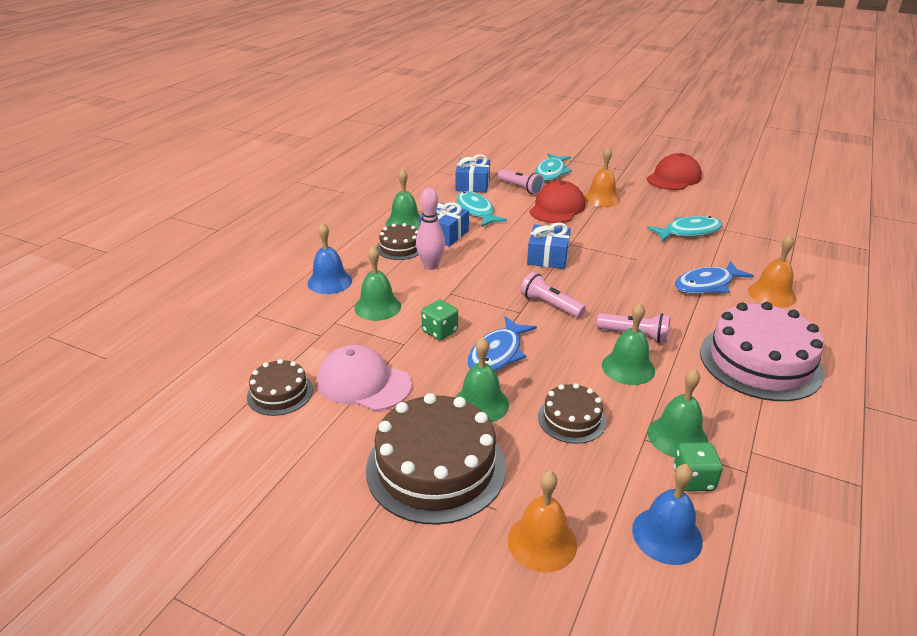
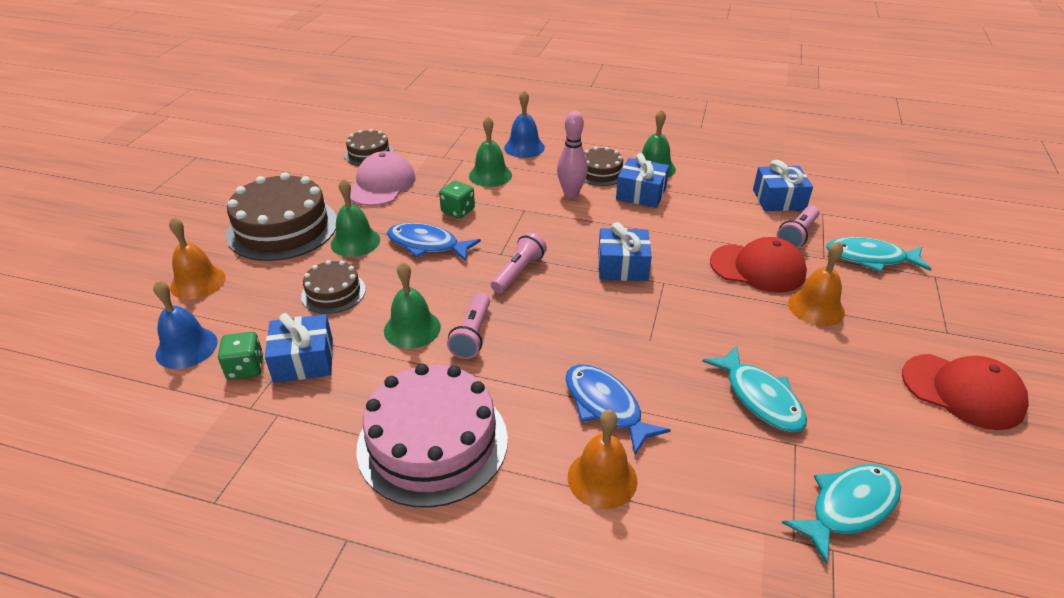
camera: 80 degrees right, 5 degrees up
(476, 211) = (709, 208): turquoise fish -> turquoise fish (848, 507)
(677, 437) = (304, 360): green bell -> blue gift

